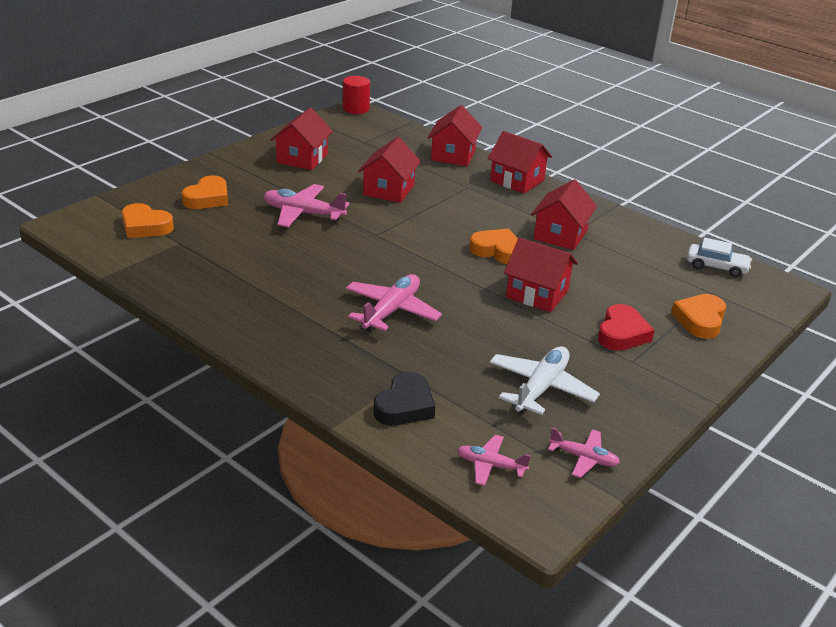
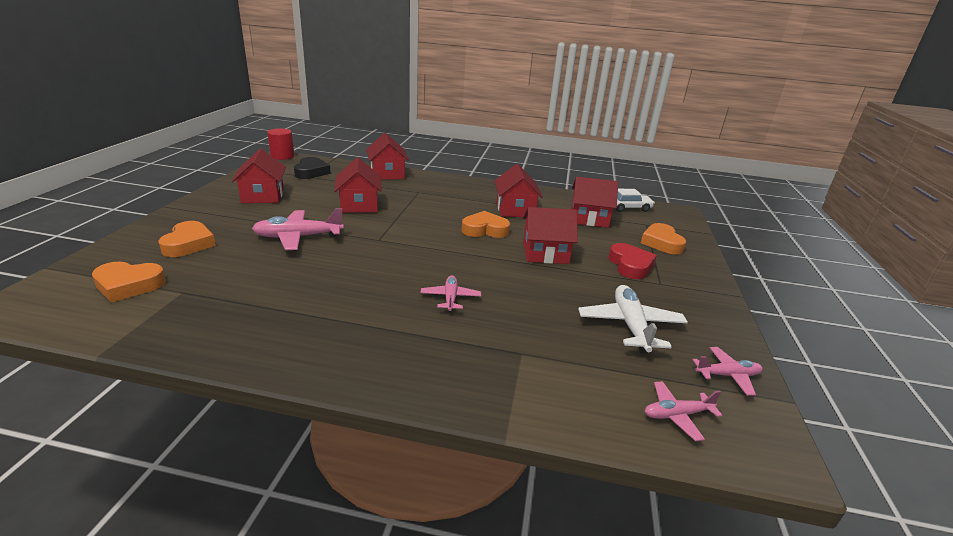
camera: 30 degrees left, 5 degrees down
(391, 311) = (450, 298): pink plane -> pink plane, size x0.59
(405, 406) = (548, 384): black heart -> black heart (311, 172)
(517, 181) = (449, 182): red house -> red house (589, 218)

